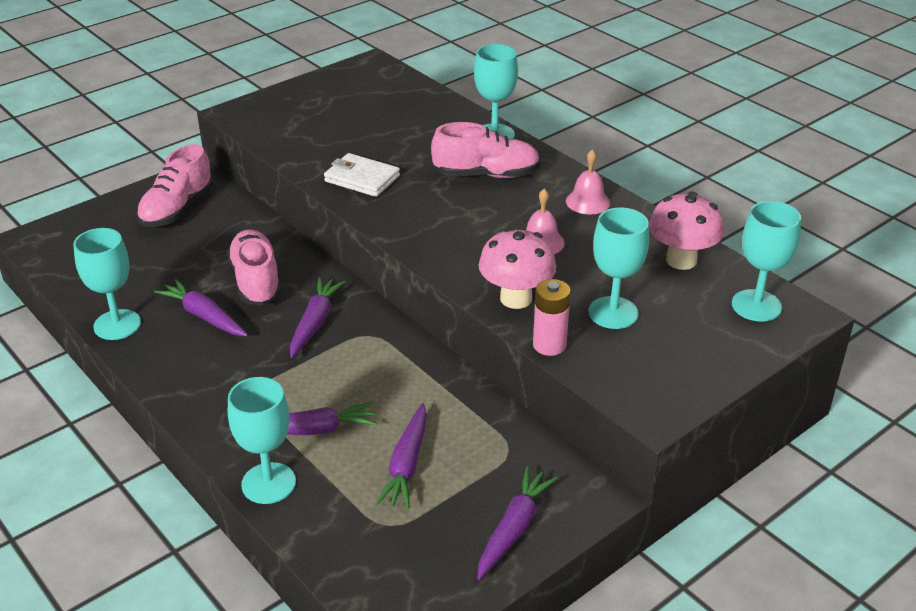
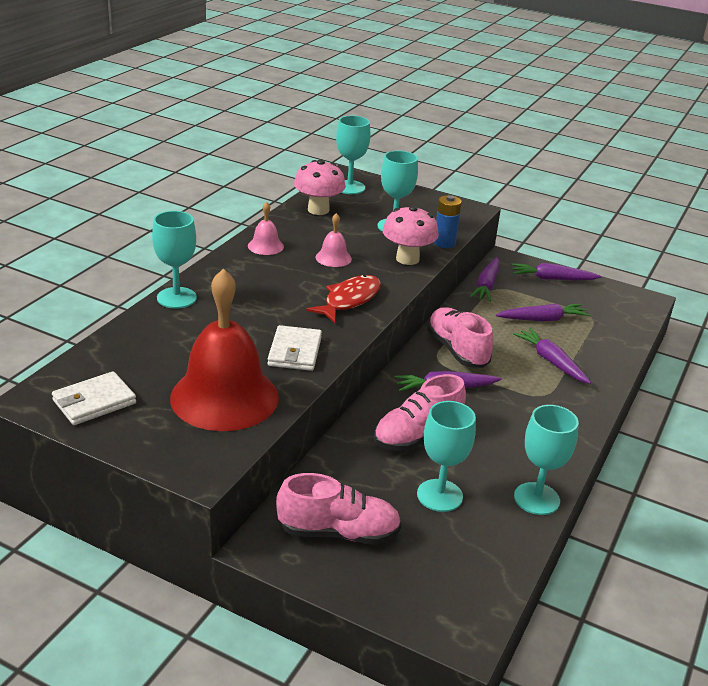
camera: 115 degrees left, 5 degrees down
(204, 316) = (484, 450): purple carrot -> purple carrot (486, 285)
(268, 483) = (608, 365): turquoise goblet -> turquoise goblet (439, 495)
(318, 134) = (224, 397): none -> red bell
(353, 83) = (94, 402): none -> white wallet
(438, 231) = (349, 300): none -> red fish
(486, 175) = (250, 292): pink shoe -> pink shoe (457, 350)
(549, 345) = (444, 243): pink battery -> blue battery

